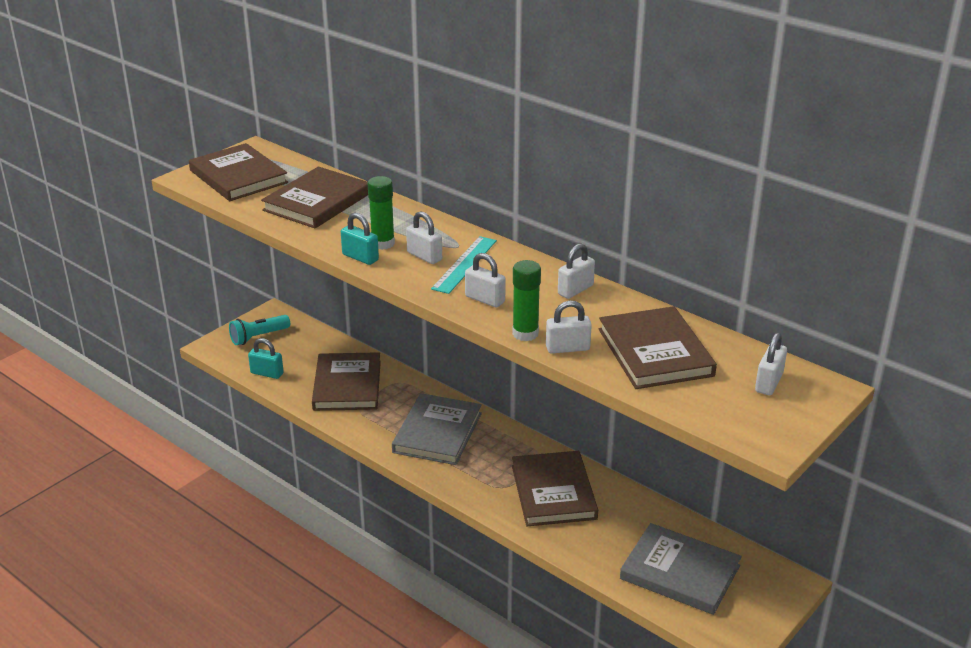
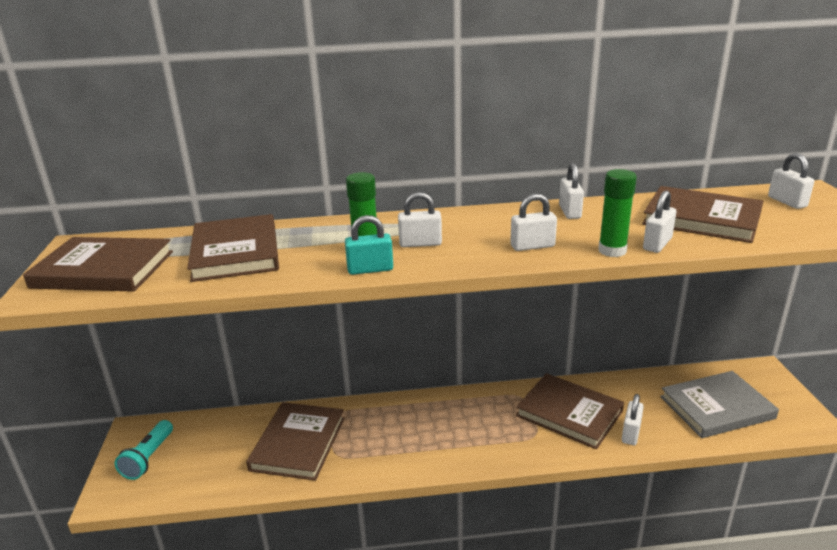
camera: 45 degrees left, 5 degrees down
(267, 373) = (205, 483): turquoise padlock -> none
(347, 385) = (298, 443): brown book -> brown book turned 60 degrees clockwise
(437, 433) = (428, 429): grey book -> none
(464, 264) = (462, 234): turquoise ruler -> none
(572, 536) = (631, 433): none -> white padlock

